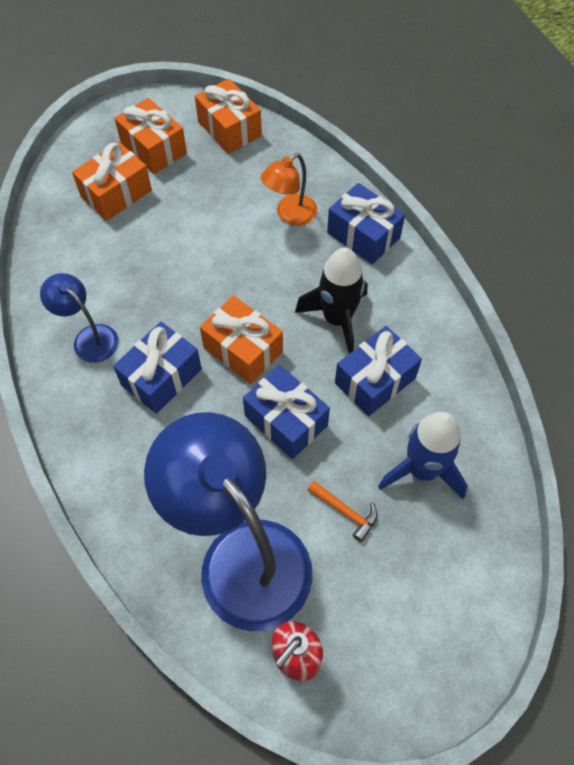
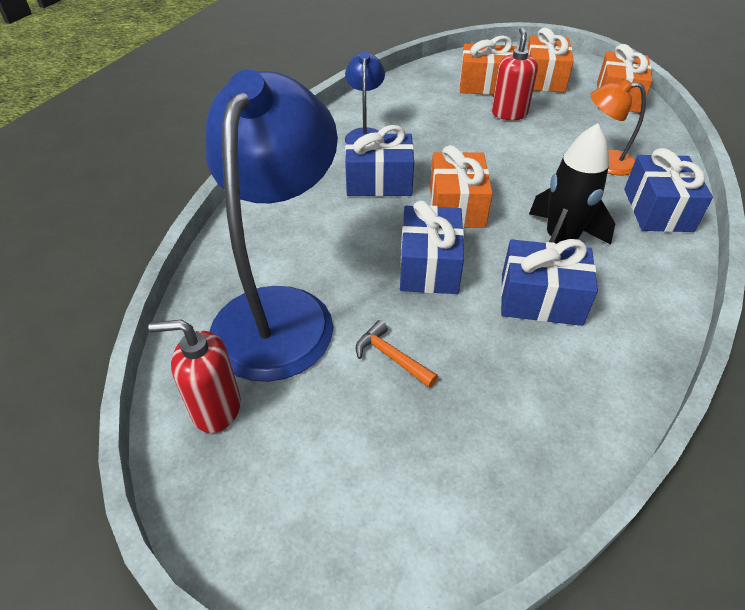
camera: 50 degrees right, 15 degrees down
(172, 215) = (509, 113): none -> red soap dispenser
(345, 512) = (392, 357): orange hammer -> orange hammer turned 135 degrees clockwise
(422, 470) = (500, 390): blue rocket -> none

